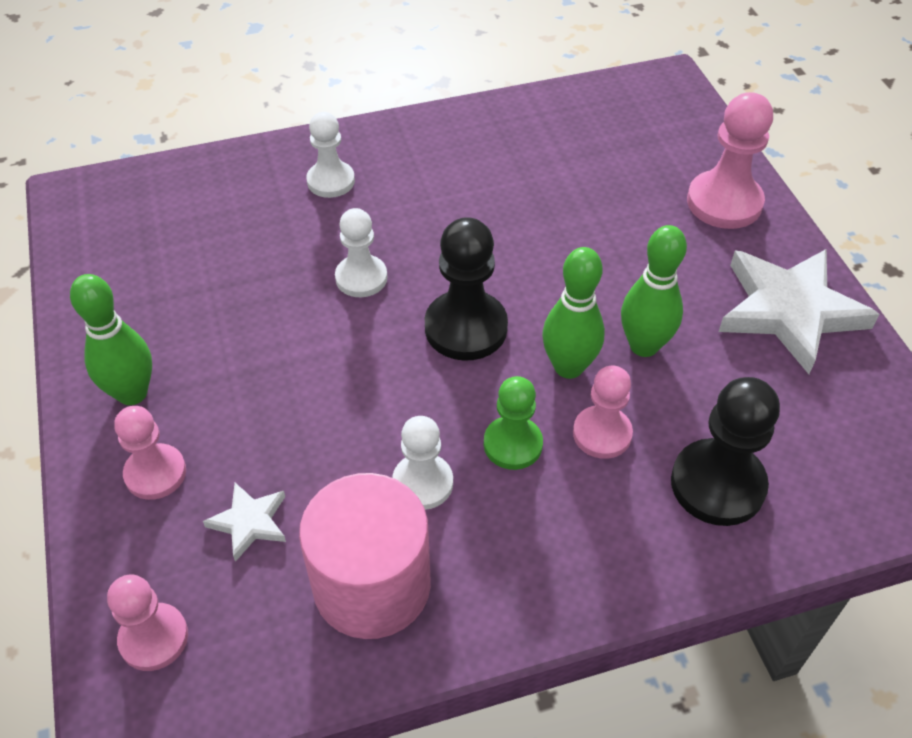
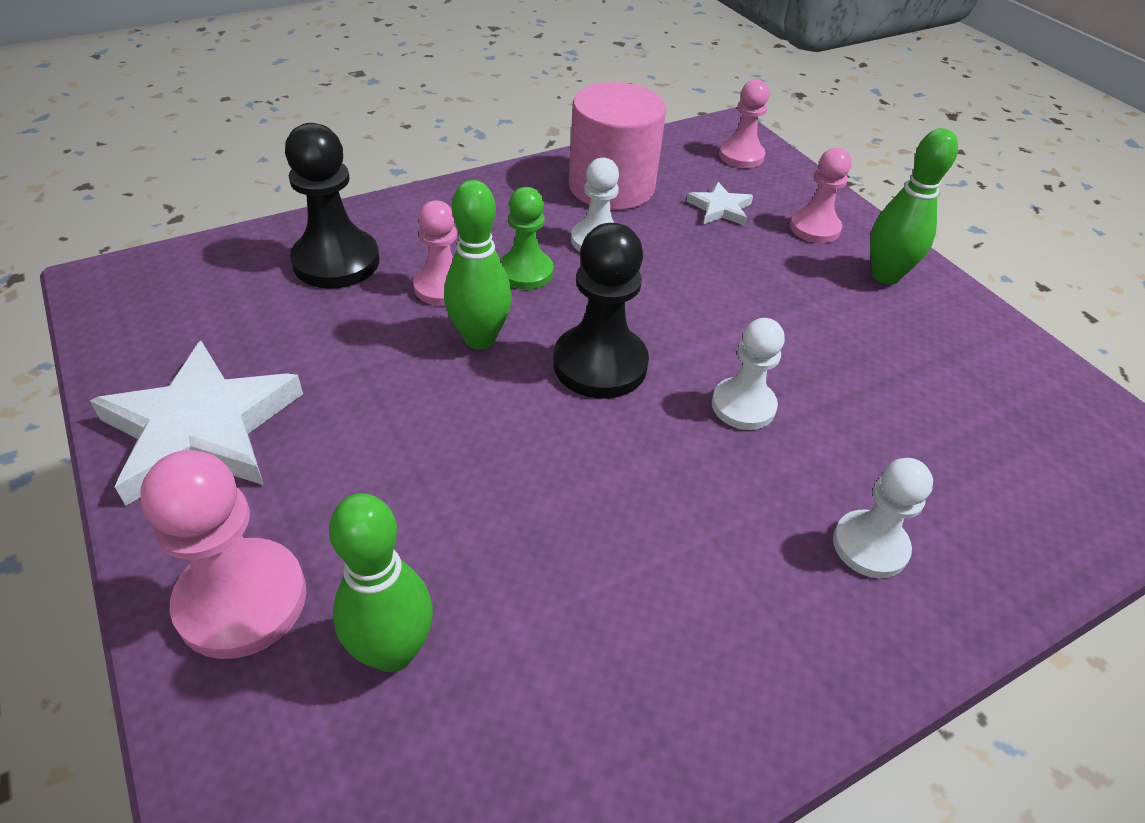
camera: 165 degrees right, 5 degrees down
(644, 346) = (395, 368): green bowling pin -> green bowling pin (393, 651)

